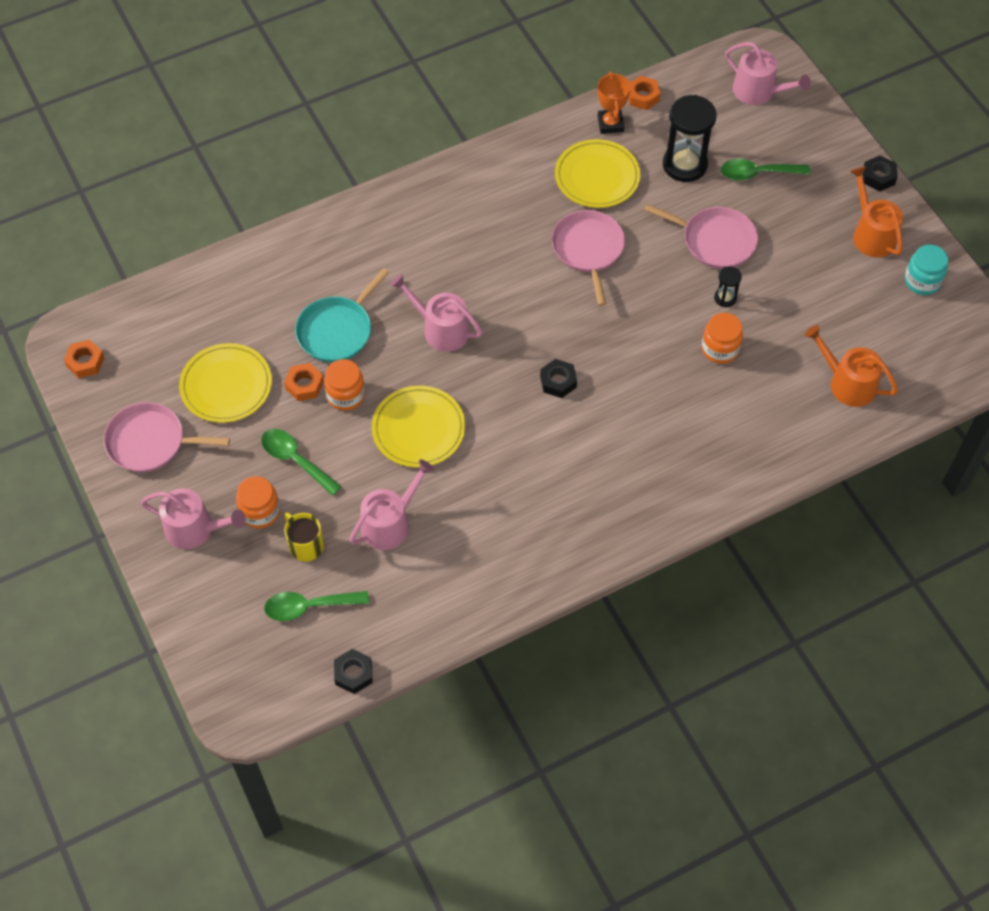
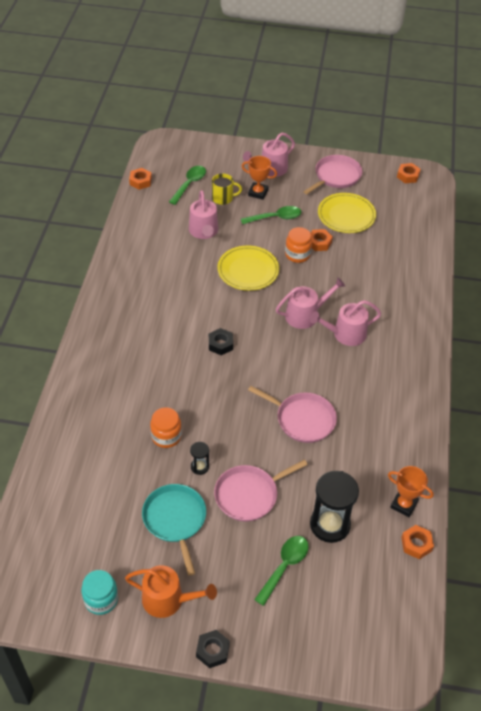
camera: 125 degrees right, 10 degrees down
(260, 511) = (258, 193): orange jar -> orange trophy
(337, 330) = (344, 273): turquoise pan -> turquoise pan (175, 520)
(353, 673) = (140, 181): black nut -> orange nut
(597, 177) = (360, 464): yellow plate -> none
(758, 92) = (363, 631): pink watering can -> pink watering can (345, 334)
(847, 383) = (75, 486): orange watering can -> none

